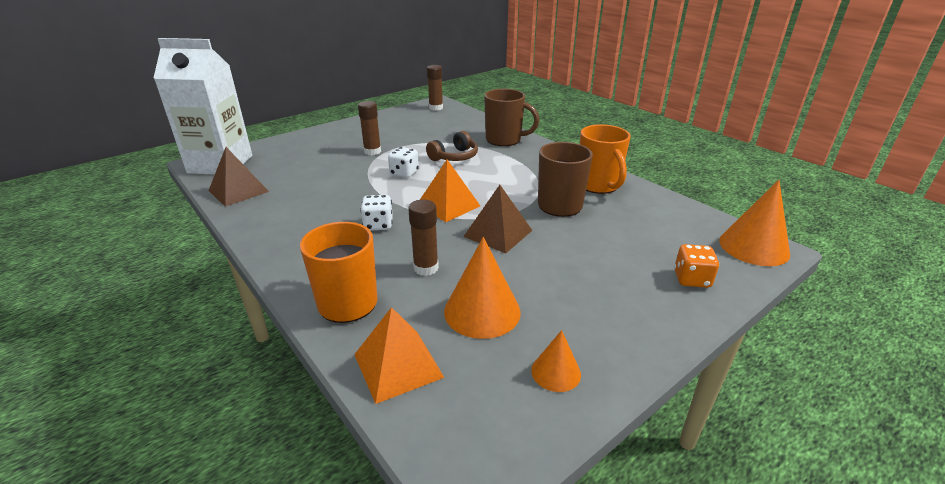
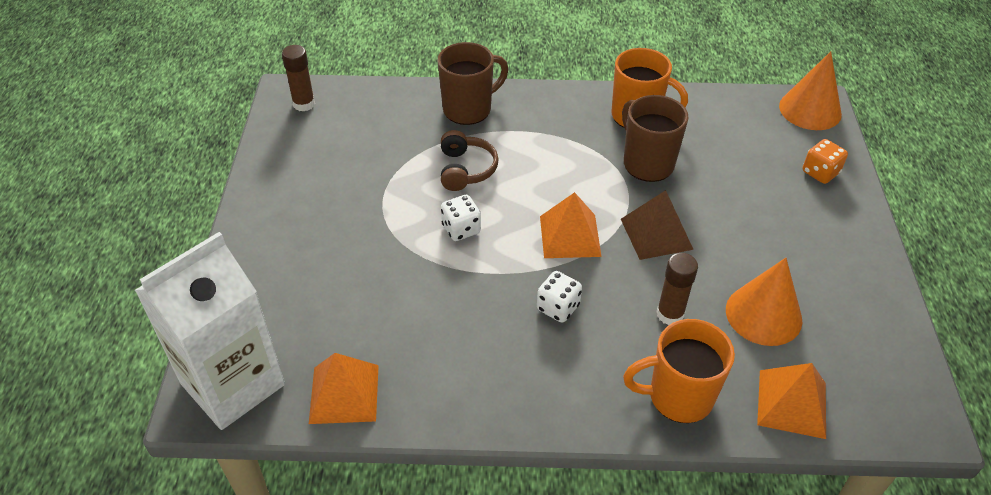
camera: 50 degrees left, 15 degrees up
(238, 191) = (344, 394): brown pyramid -> orange pyramid
(372, 151) = (370, 225): brown glue stick -> none
(556, 372) = (864, 317): orange cone -> none

